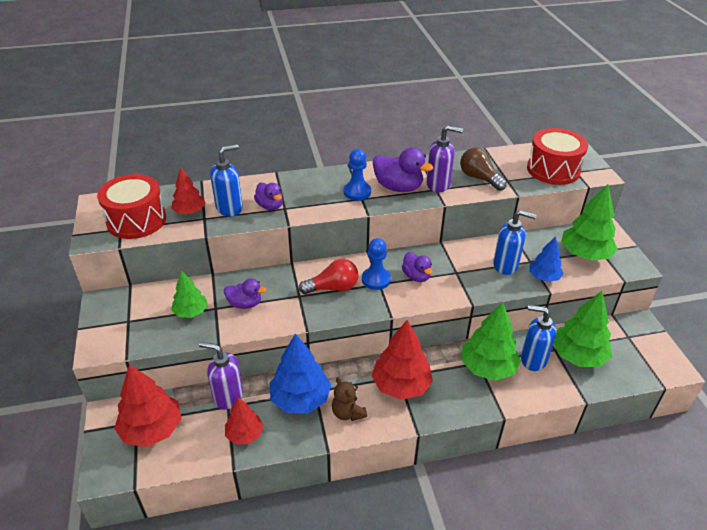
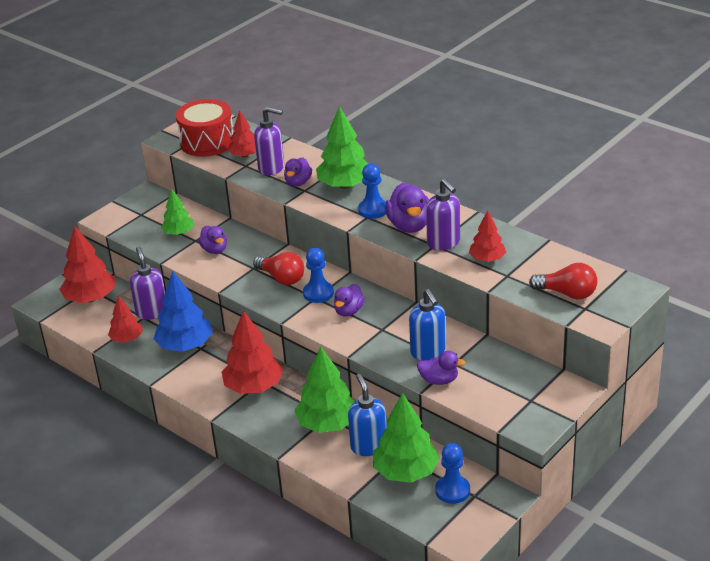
camera: 55 degrees right, 5 degrees down
(230, 208) = (271, 168): blue soap dispenser -> purple soap dispenser
(347, 413) = (196, 375): brown teddy bear -> none
(479, 178) = (487, 259): brown light bulb -> red tree
(544, 277) = (439, 380): blue tree -> purple duck
(553, 170) = (567, 293): red drum -> red light bulb
(585, 254) = (510, 392): green tree -> green tree (345, 185)
(615, 344) = (452, 490): none -> blue pawn

